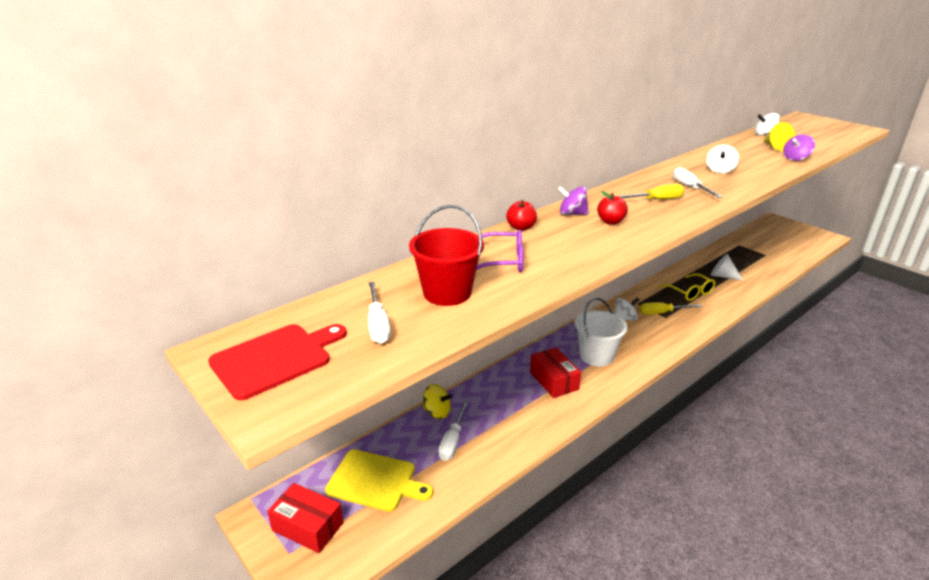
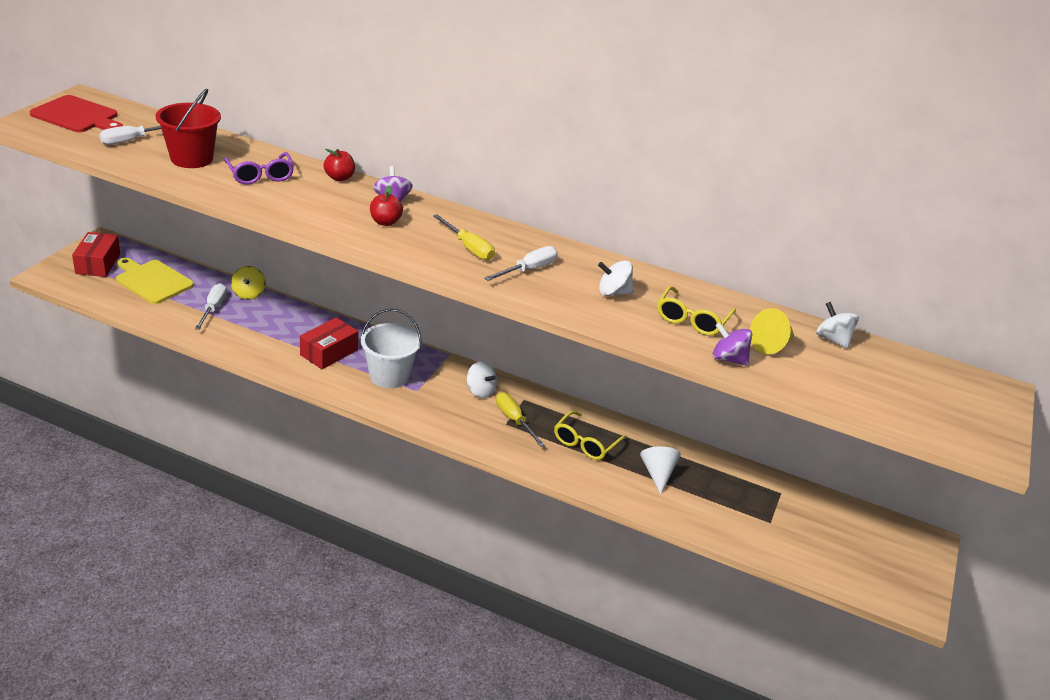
camera: 60 degrees right, 5 degrees up
(375, 481) = (152, 281): yellow cutting board -> yellow cutting board turned 135 degrees clockwise
(452, 441) = (213, 308): white screwdriver -> white screwdriver turned 105 degrees clockwise
(750, 158) = (692, 319): none -> yellow glasses

